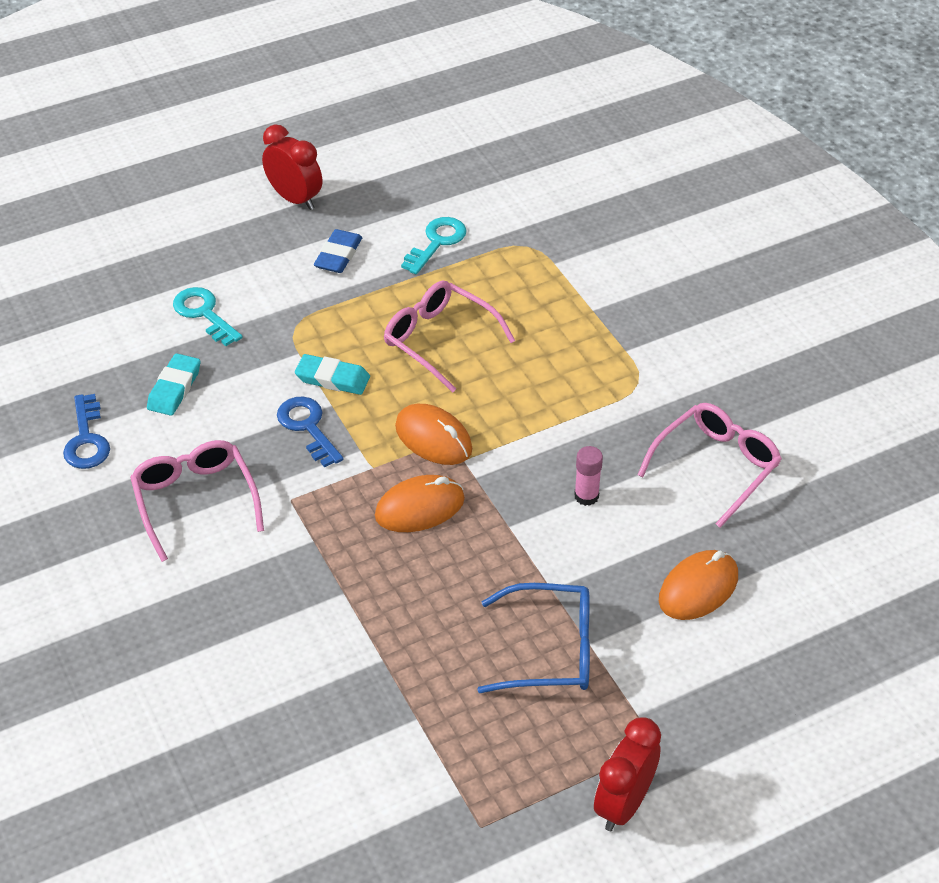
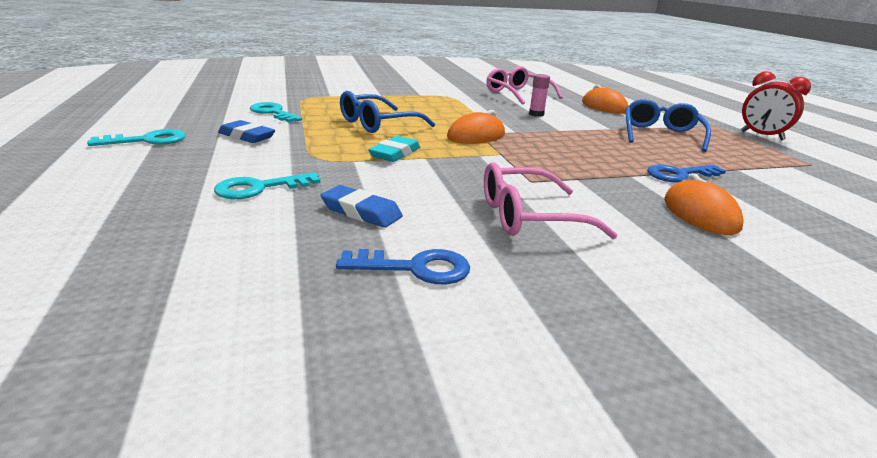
camera: 80 degrees left, 20 degrees down
(174, 388) = (361, 211): turquoise eraser -> blue eraser
(295, 199) = (147, 140): red clock -> turquoise key
(307, 427) = (448, 167): blue key -> blue key (680, 175)
(420, 508) = (543, 146): orange mouse -> orange mouse (700, 214)
(439, 340) = (378, 124): pink glasses -> blue glasses

